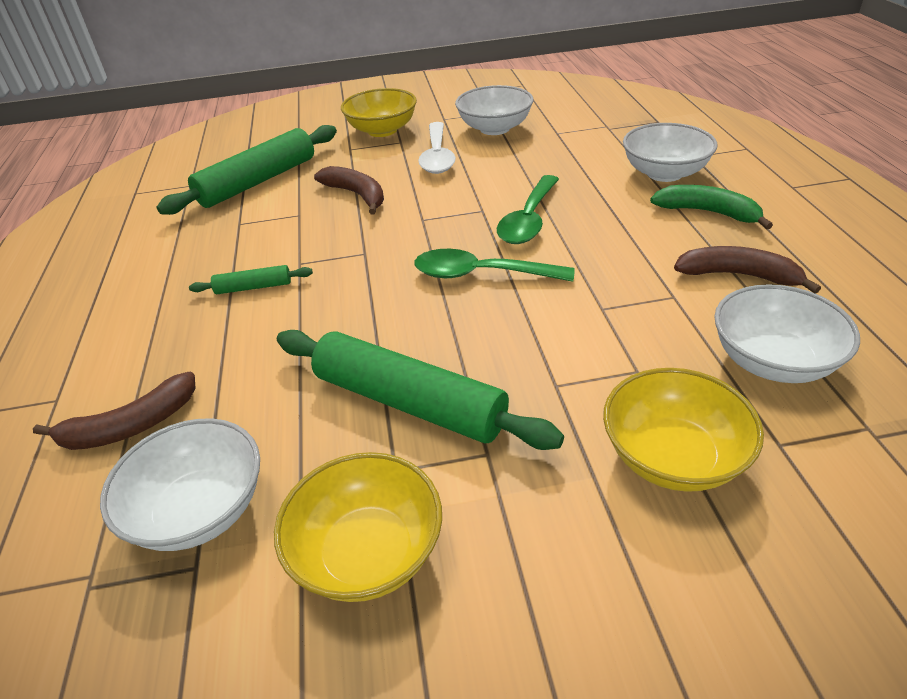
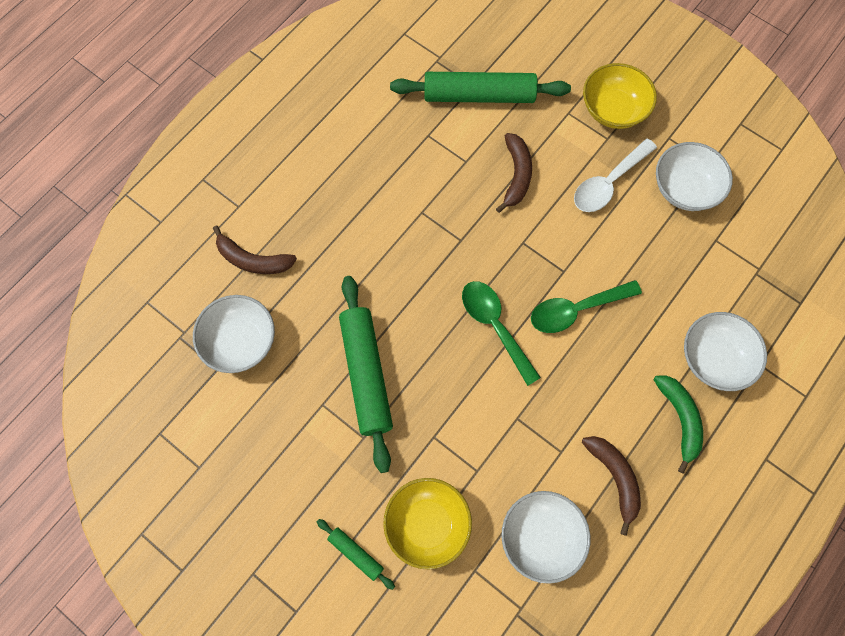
camera: 45 degrees right, 30 degrees up
(254, 287) = (382, 209): green rolling pin -> green rolling pin (356, 553)
(367, 552) = (275, 430): yellow bowl -> none

